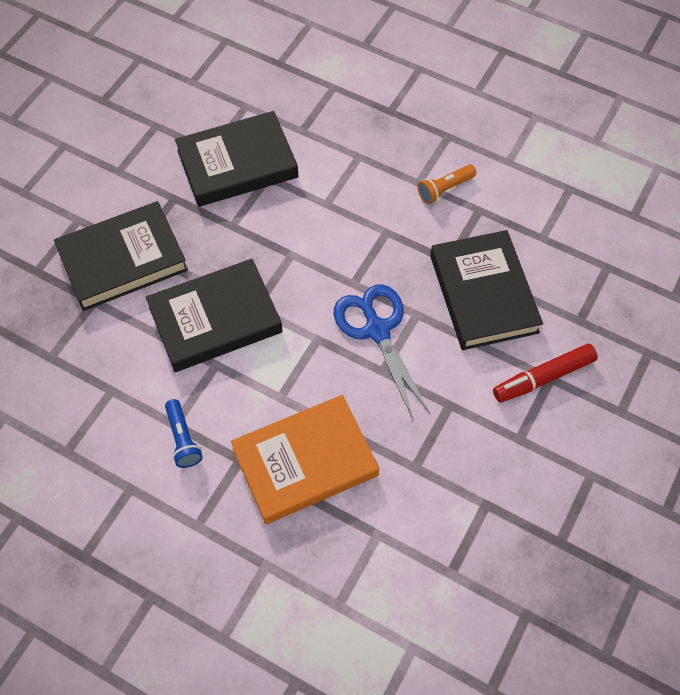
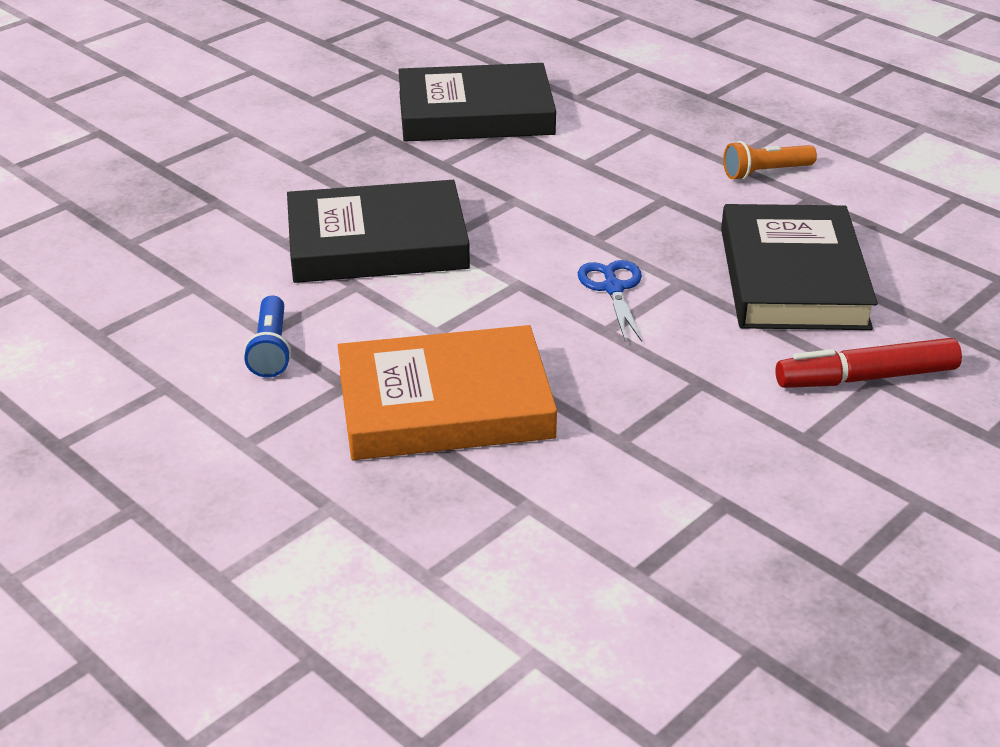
camera: 15 degrees right, 25 degrees down
(122, 260) = (276, 172): black book -> none
(377, 330) = (613, 288): blue scissors -> blue scissors, size x0.58

